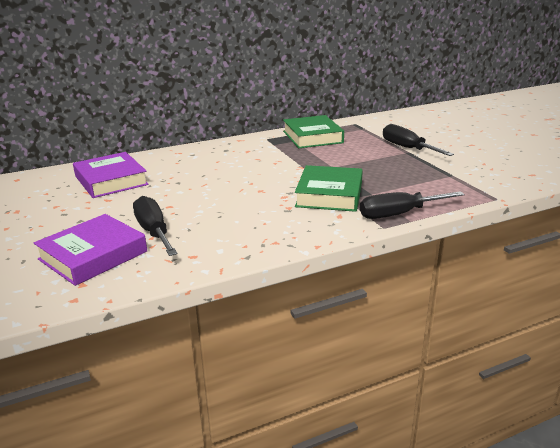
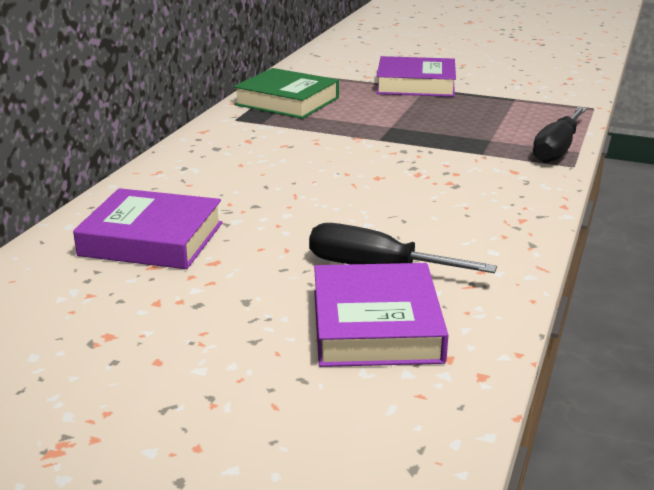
camera: 45 degrees left, 0 degrees up
(329, 194) = (456, 155): green book -> none
(407, 148) = (416, 84): black screwdriver -> purple book

